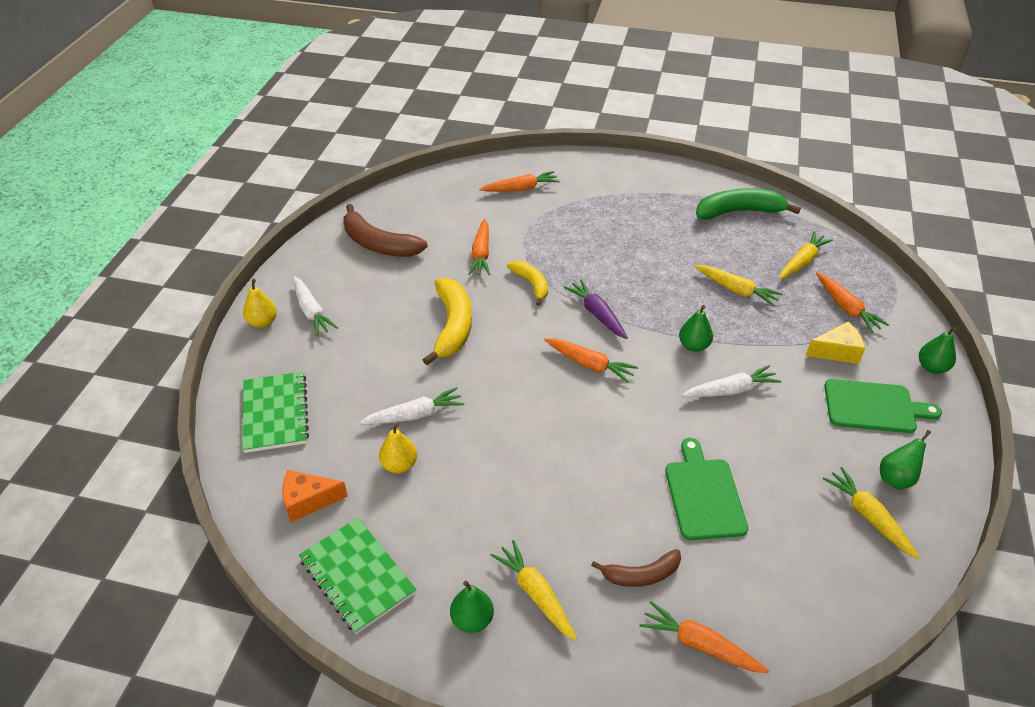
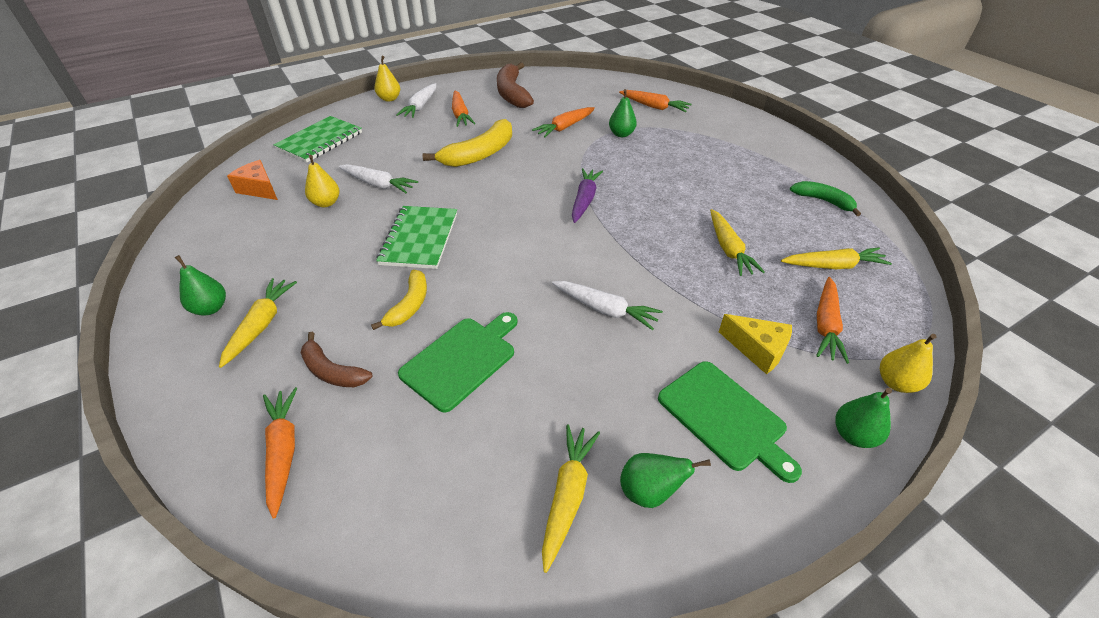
camera: 45 degrees right, 0 degrees up
(357, 576) = (211, 240): green notebook -> green notebook (419, 239)
(531, 284) = (568, 159): yellow banana -> yellow banana (409, 305)
(590, 364) = (527, 225): orange carrot -> orange carrot (460, 115)
(693, 346) = (625, 262): green pear -> green pear (621, 134)
(739, 212) = (823, 201): green banana -> green banana, size x0.60
(913, 320) = (896, 383): none -> yellow pear

